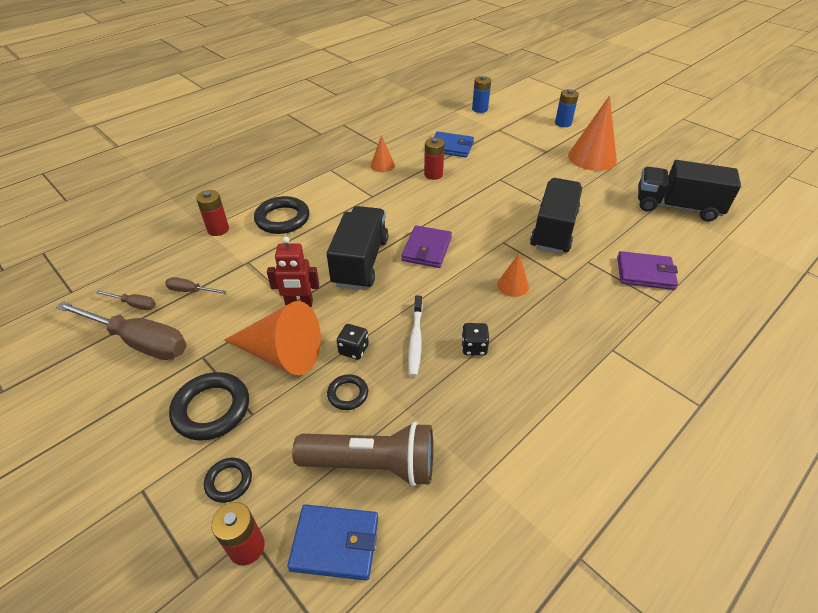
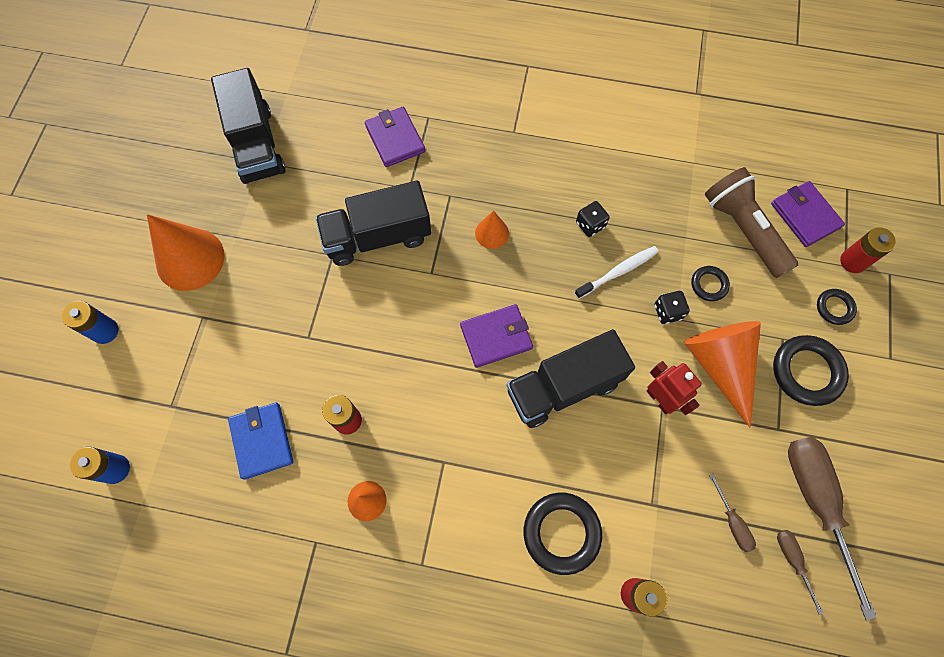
camera: 125 degrees left, 25 degrees up
(335, 543) = (805, 216): blue wallet -> purple wallet

